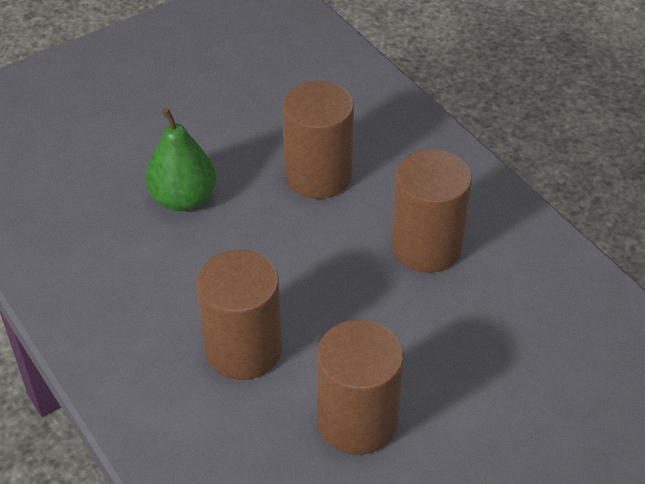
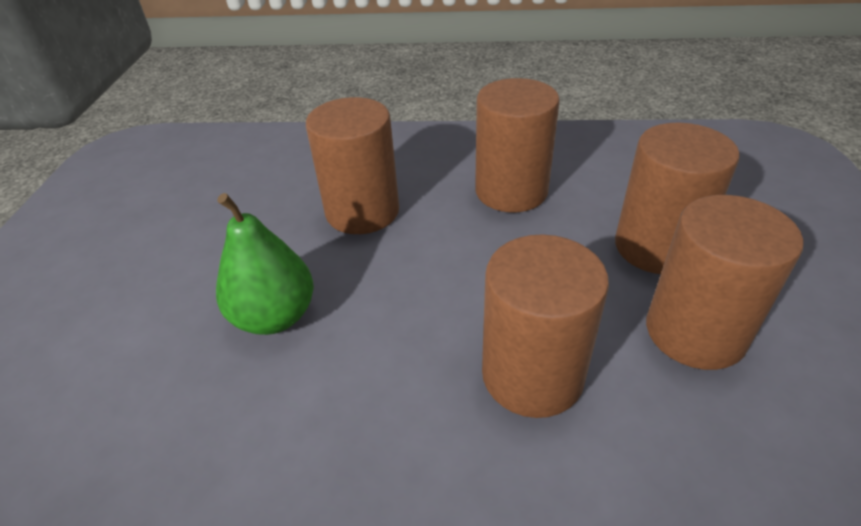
camera: 50 degrees left, 5 degrees down
(437, 366) = (656, 247): none -> brown cylinder

